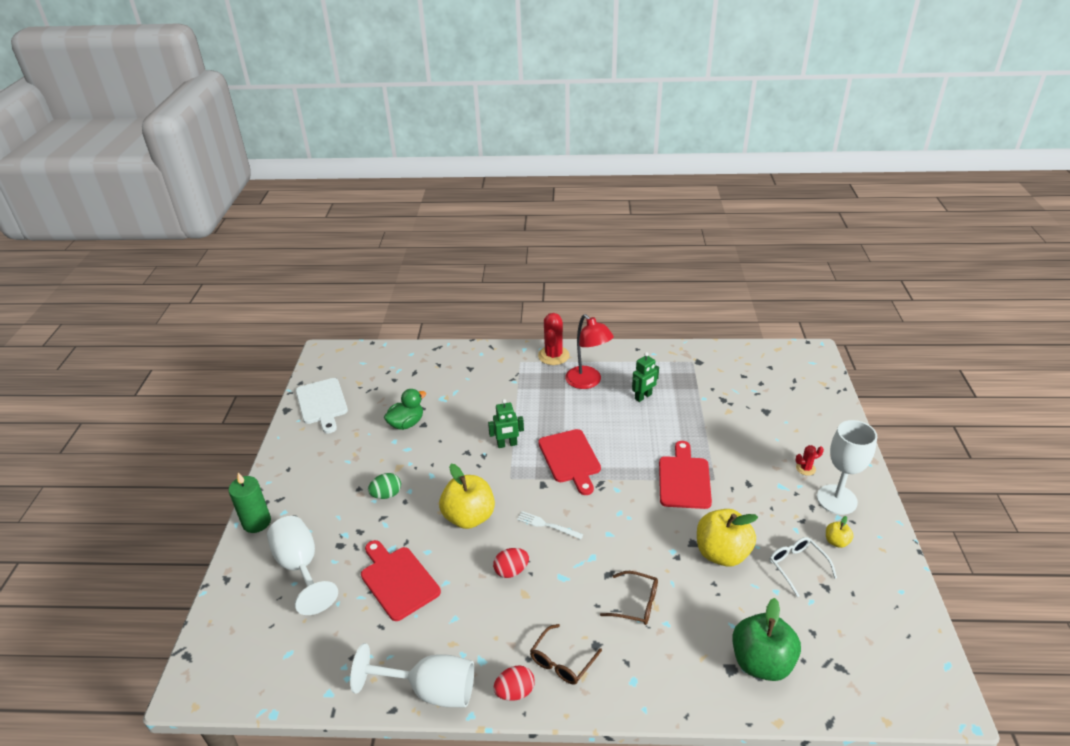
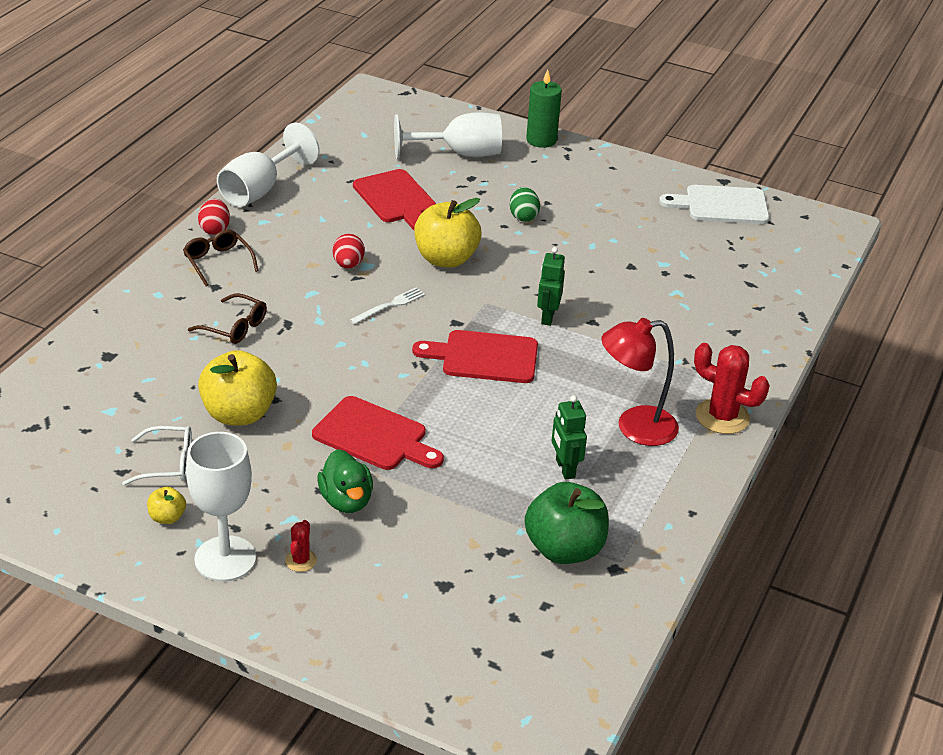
camera: 110 degrees right, 0 degrees up
(398, 580) = (396, 199): red cutting board -> red cutting board turned 75 degrees clockwise
(406, 423) = (641, 254): green duck -> green duck (346, 500)
(636, 603) = (235, 327): brown glasses -> brown glasses turned 105 degrees counterclockwise
(761, 662) = (93, 378): green apple -> green apple (564, 549)

